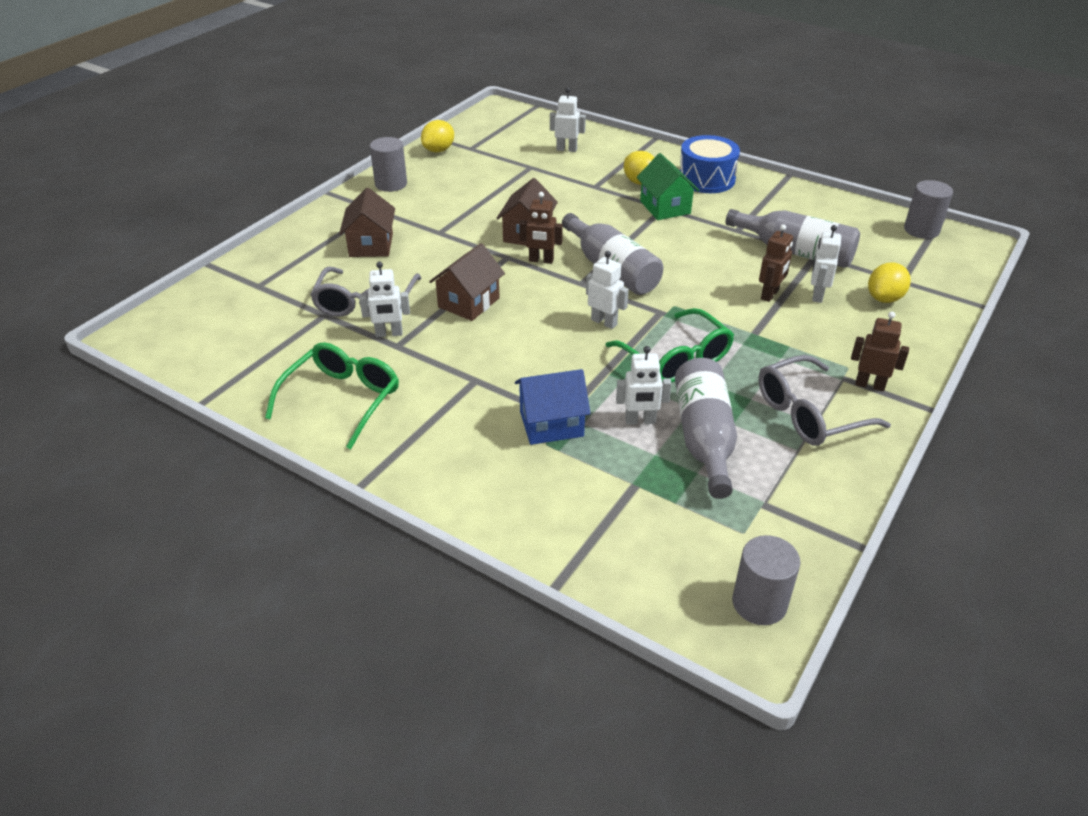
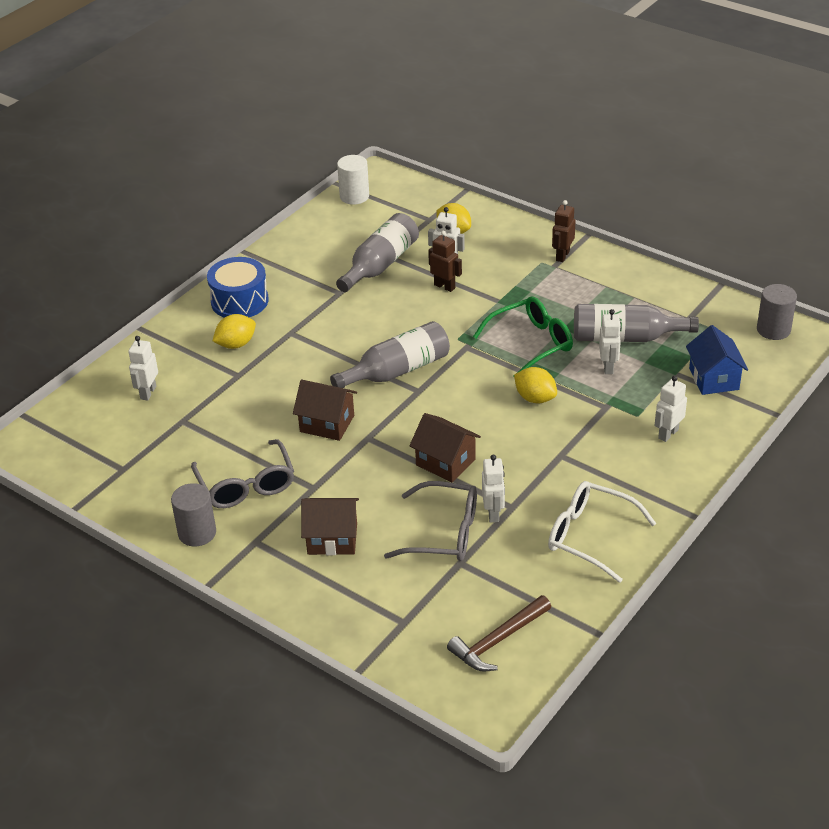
camera: 85 degrees left, 0 degrees up
(216, 338) = (498, 640): none -> brown hammer
(342, 399) = (589, 536): green glasses -> white glasses
(438, 150) = (120, 496): yellow lemon -> yellow lemon (535, 398)
(541, 260) = (377, 415): brown robot -> none
(551, 424) = (614, 412): blue house -> blue house (714, 379)
(604, 322) = (480, 379): white robot -> white robot (668, 434)
(665, 207) = (290, 331): green house -> none
(808, 414) = (596, 287): grey glasses -> grey glasses (246, 485)
(921, 230) = (354, 196): grey cylinder -> white cylinder

